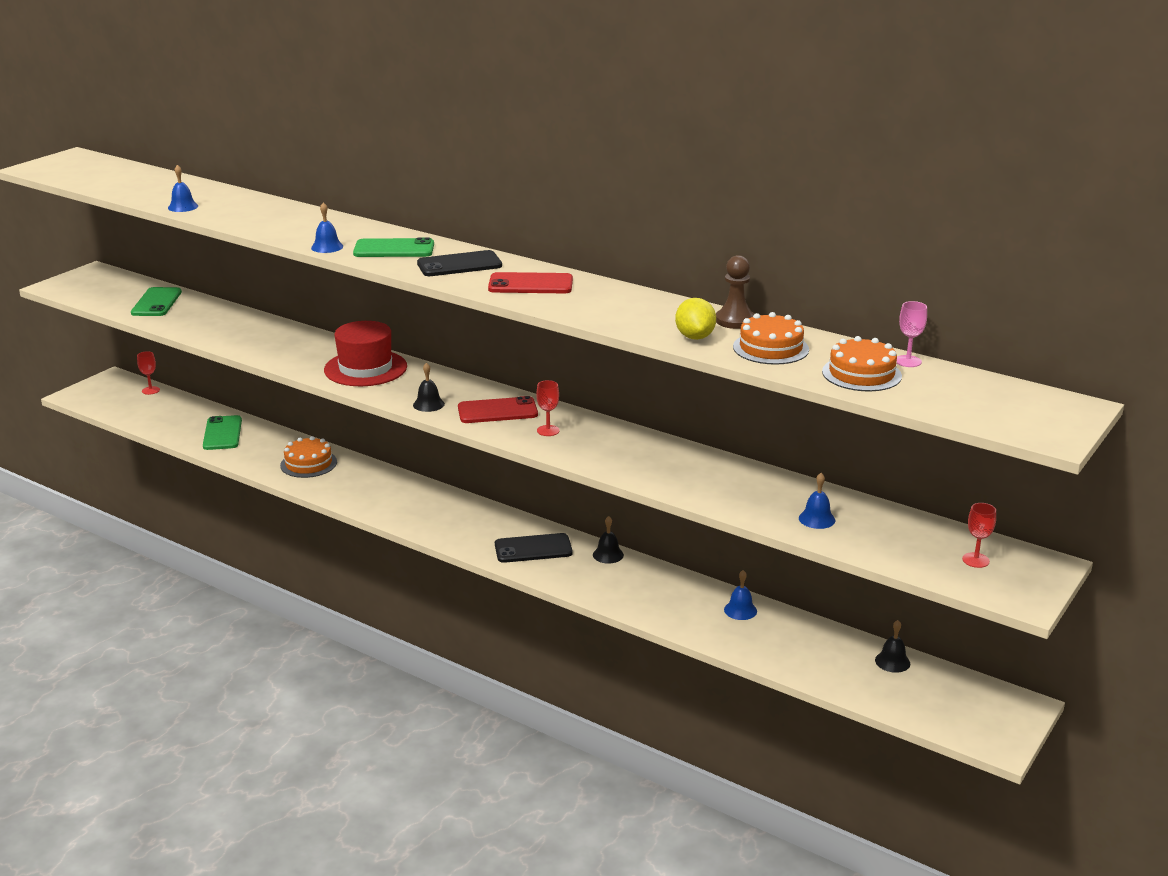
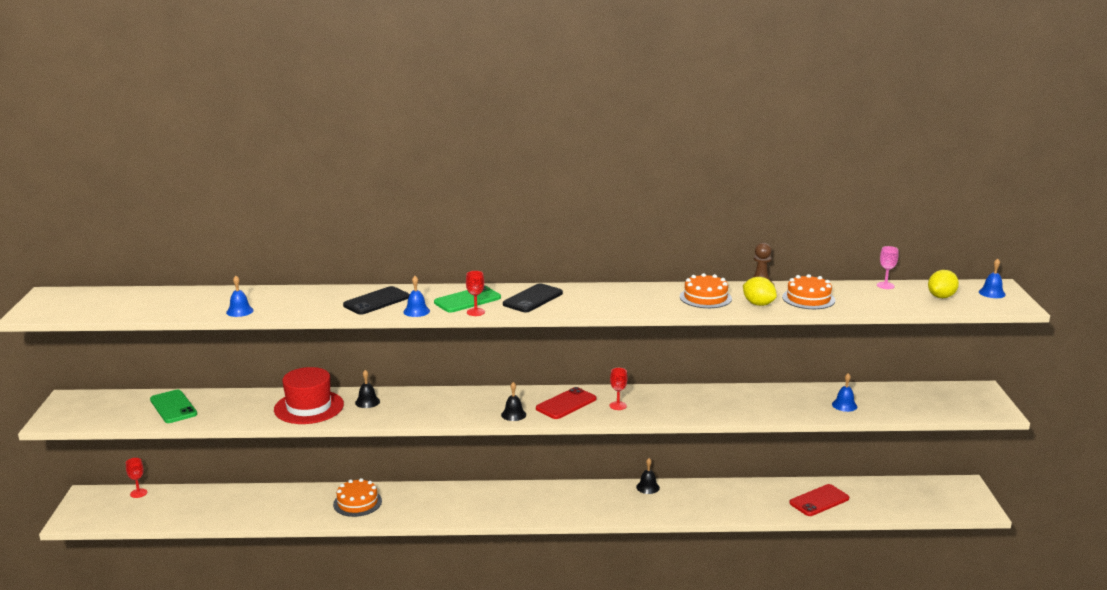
camera: 35 degrees left, 5 degrees down
(222, 433) = (254, 505): green phone -> none
(365, 368) = (428, 404): red hat -> red hat (309, 407)
(530, 284) = (603, 299): red phone -> red phone (819, 501)
(533, 549) = (597, 501): black phone -> black phone (376, 301)
(740, 610) = (766, 491): blue bell -> blue bell (992, 293)
(861, 374) = (878, 299): orange cake -> orange cake (705, 297)
(892, 661) = (879, 487): black bell -> black bell (367, 402)
(959, 395) = (941, 297): none -> yellow lemon
(975, 560) = (948, 399): red goblet -> red goblet (475, 312)

